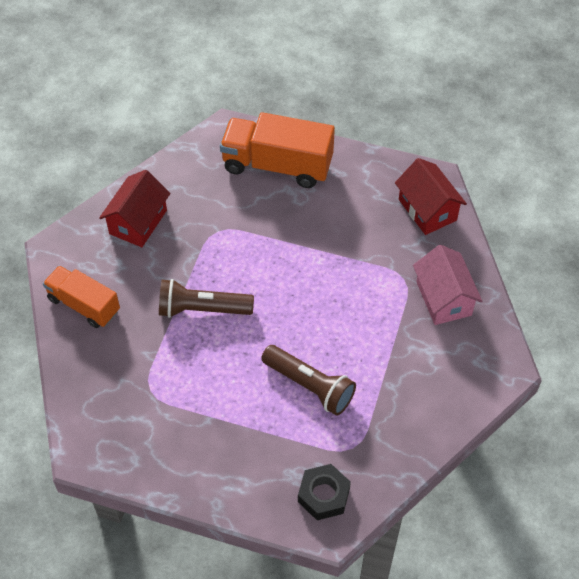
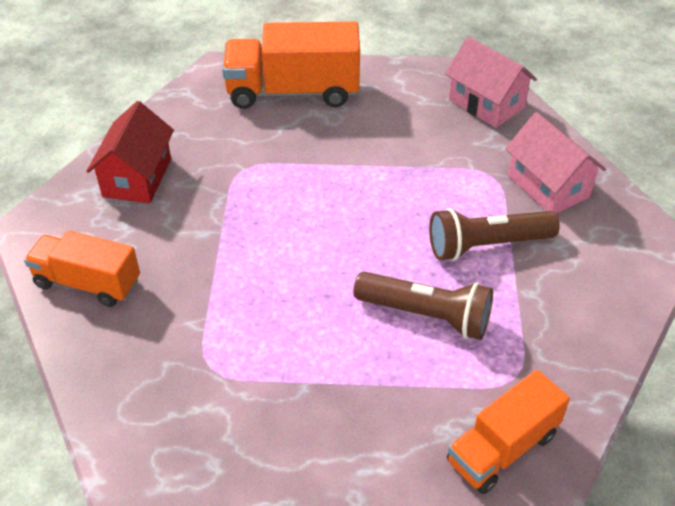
camera: 15 degrees left, 10 degrees down
(202, 309) = (252, 256): brown flashlight -> brown flashlight (487, 245)
(323, 495) = (502, 448): black nut -> orange truck
(427, 210) = (486, 104): red house -> pink house

